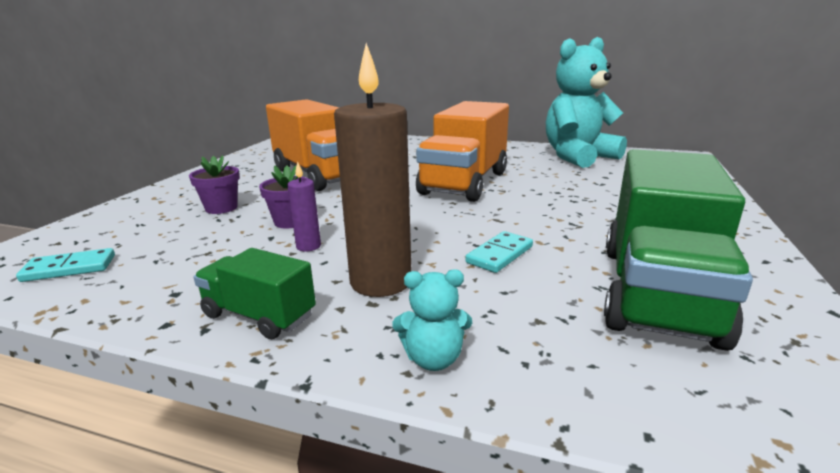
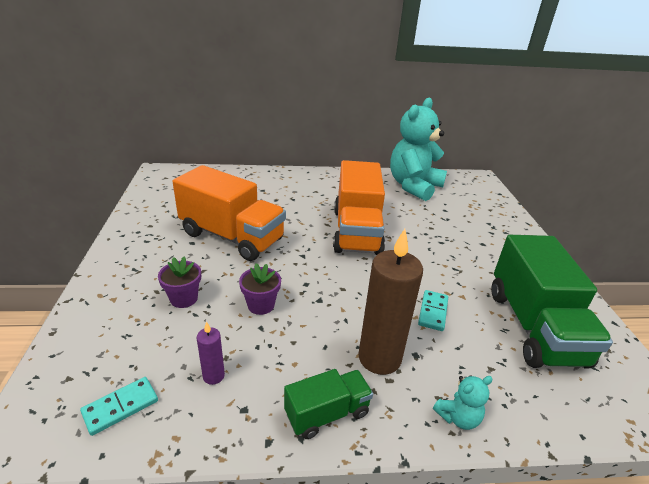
camera: 25 degrees left, 10 degrees up
(259, 315) = (327, 413): green truck -> green truck turned 150 degrees clockwise
(308, 246) = (300, 332): purple candle -> purple candle (213, 376)

